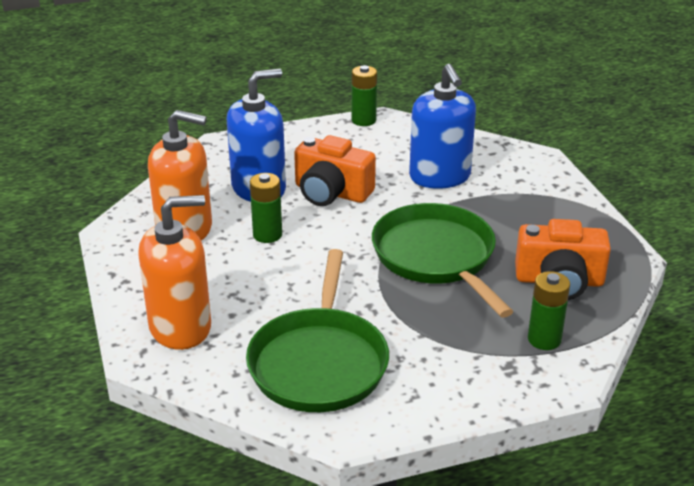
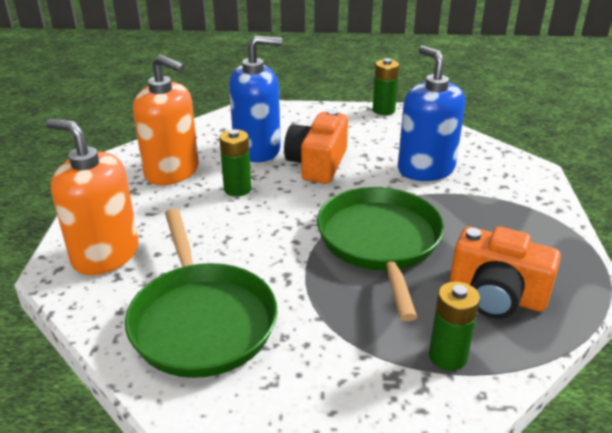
camera: 20 degrees right, 0 degrees up
(180, 327) = (105, 254): orange soap dispenser -> orange soap dispenser turned 150 degrees counterclockwise
(319, 362) = (201, 320): green pan -> green pan turned 45 degrees counterclockwise
(331, 192) = (317, 164): orange camera -> orange camera turned 60 degrees clockwise
(440, 177) = (426, 169): blue soap dispenser -> blue soap dispenser turned 150 degrees clockwise

